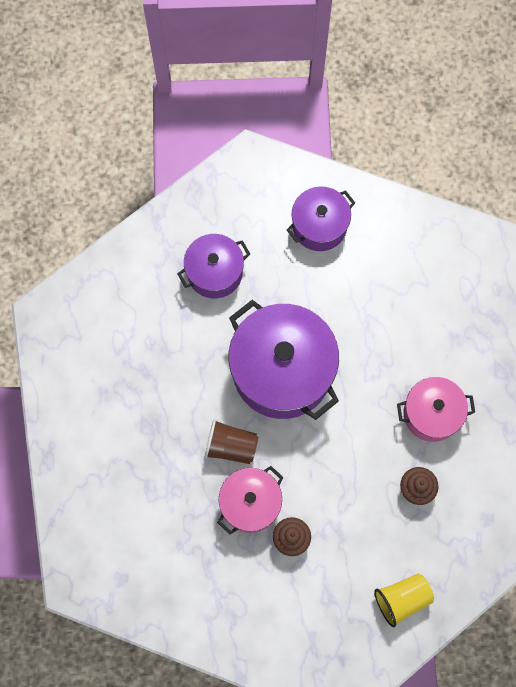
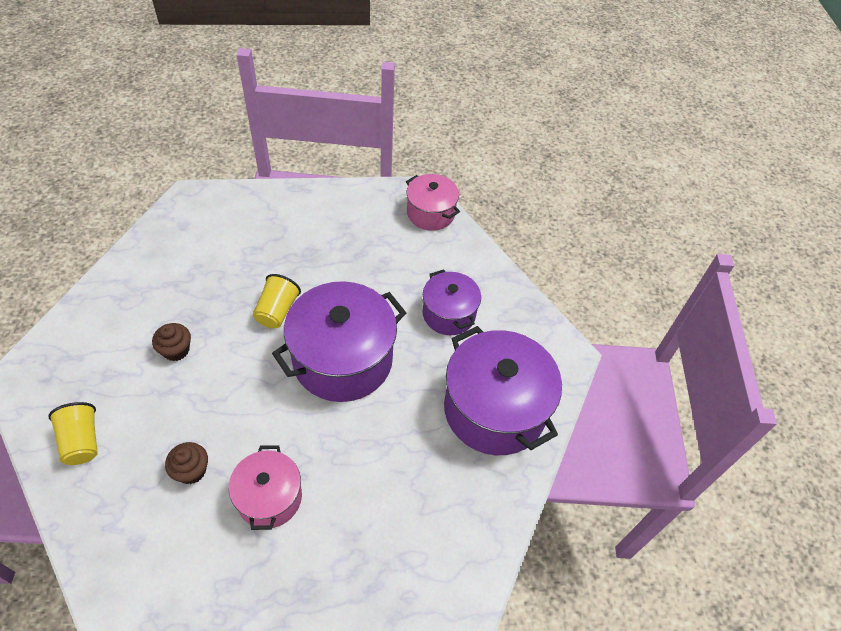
camera: 90 degrees right, 20 degrees down
(231, 446) = (277, 311): brown cup -> yellow cup
(250, 503) = (219, 321): pink pot -> pink pot (430, 213)
(319, 226) = (494, 409): purple pot -> purple pot, size x1.75

